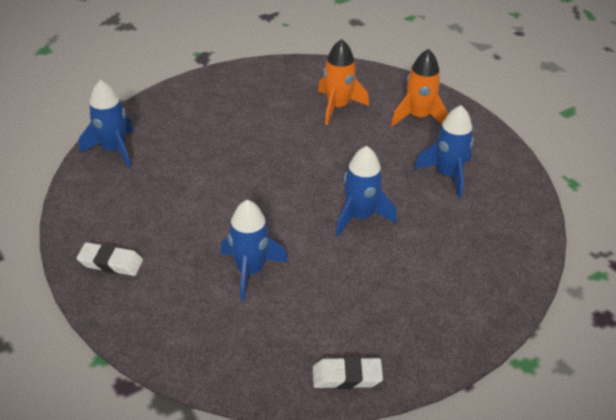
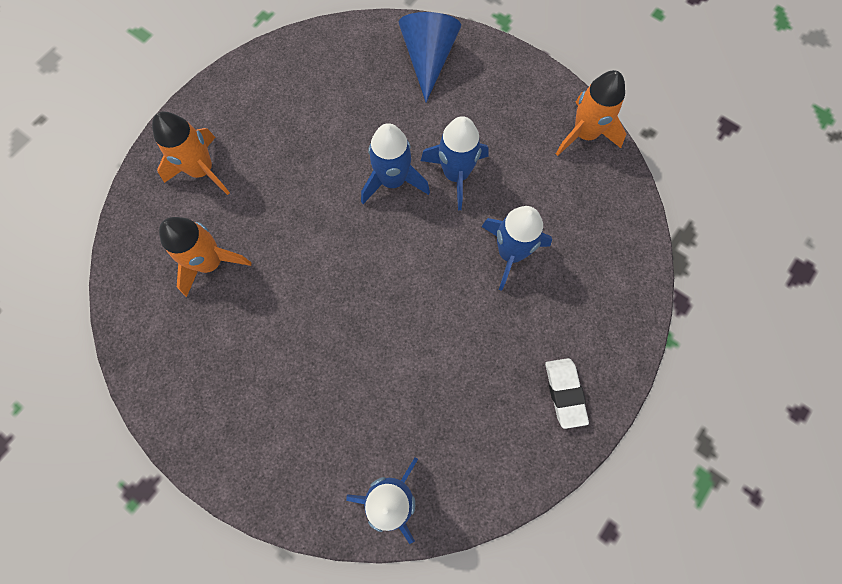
camera: 110 degrees left, 30 degrees up
(347, 376) = (584, 134): white eraser -> orange rocket
(448, 175) = (296, 119): blue rocket -> blue rocket (456, 174)
(486, 278) = (428, 59): none -> blue cone

